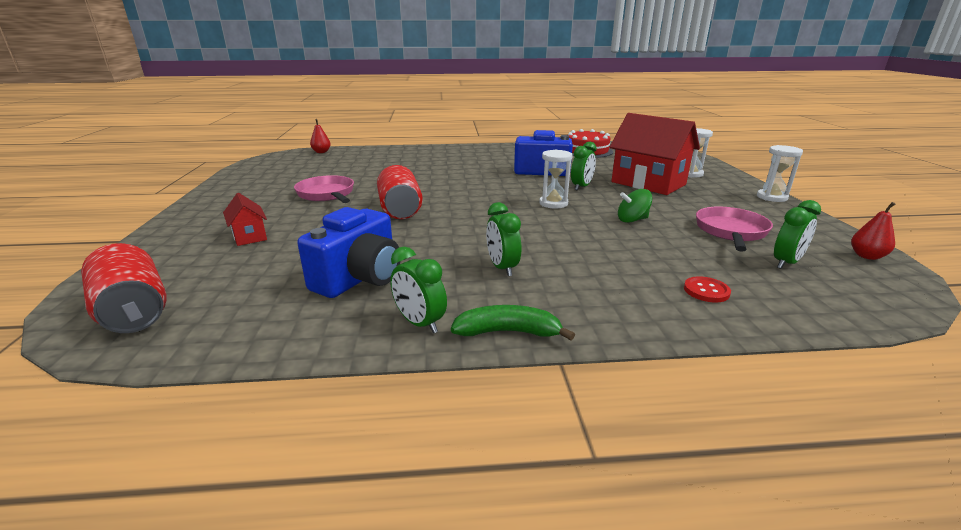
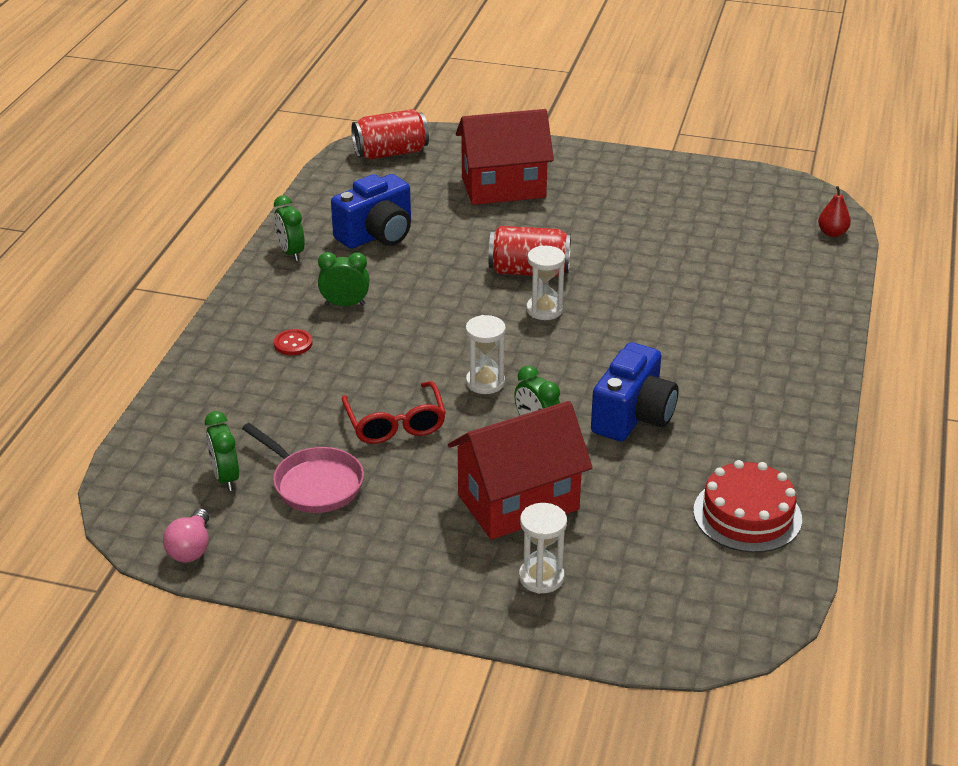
camera: 110 degrees right, 10 degrees up
(249, 236) = (503, 187): red house -> red house, size x2.13
(327, 194) = (609, 229): pink pan -> none
(359, 278) = (377, 235): blue camera -> blue camera turned 90 degrees counterclockwise
(420, 323) = (291, 252): green clock -> green clock turned 90 degrees counterclockwise
(508, 332) = (251, 285): green banana -> none
(632, 220) = (395, 424): green spinning top -> red glasses
(706, 291) = (224, 397): red button -> red button (293, 344)
(771, 197) = (387, 601): white hourglass -> white hourglass (544, 310)
(867, 256) = (191, 549): red pear -> pink light bulb

